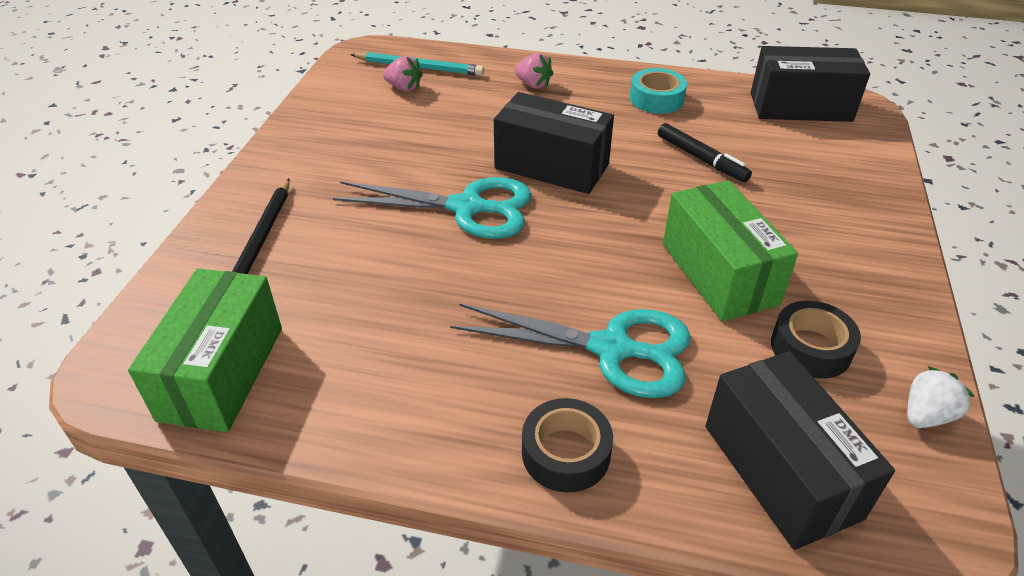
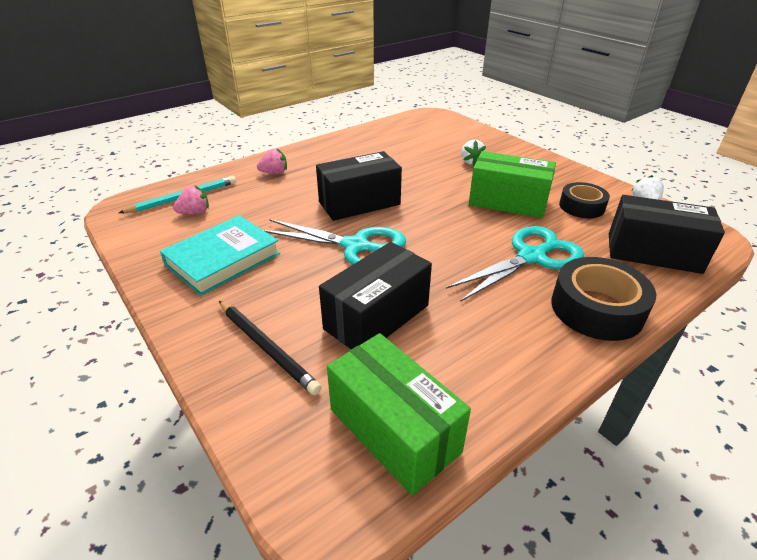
camera: 50 degrees left, 5 degrees down
(353, 145) = (223, 259): none -> turquoise book
(467, 208) = (356, 246): turquoise scissors -> turquoise scissors turned 60 degrees clockwise
(566, 453) = (597, 308): black tape -> black tape, size x1.54
(656, 99) = (350, 150): turquoise tape -> none
(701, 159) = (416, 164): black marker -> none
(778, 197) = (471, 162): none -> white strawberry
(800, 107) = (414, 125): black box -> black box (377, 317)

